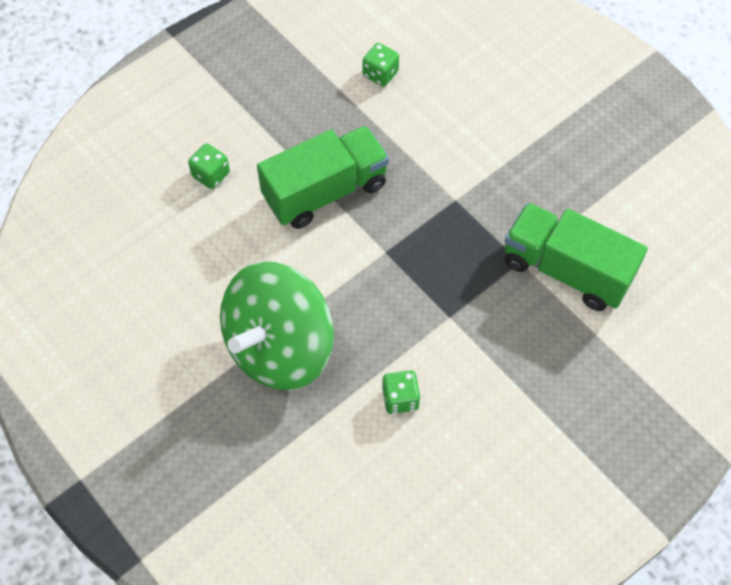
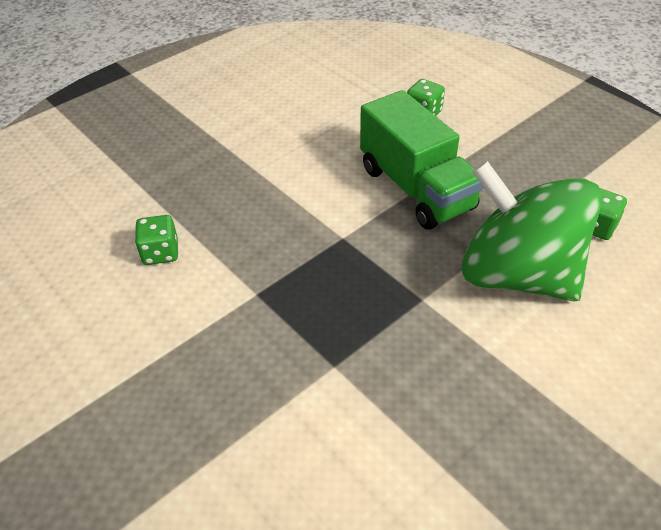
camera: 90 degrees right, 15 degrees down
(279, 348) = (231, 166): green spinning top -> green spinning top (517, 274)
(566, 270) = (320, 420): green truck -> none

